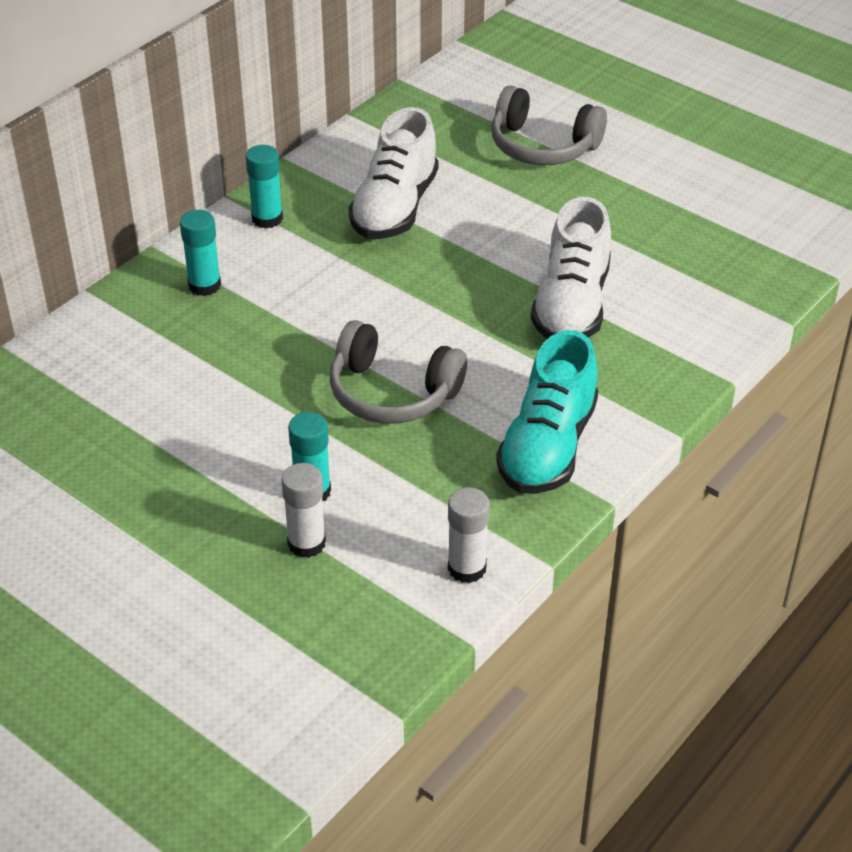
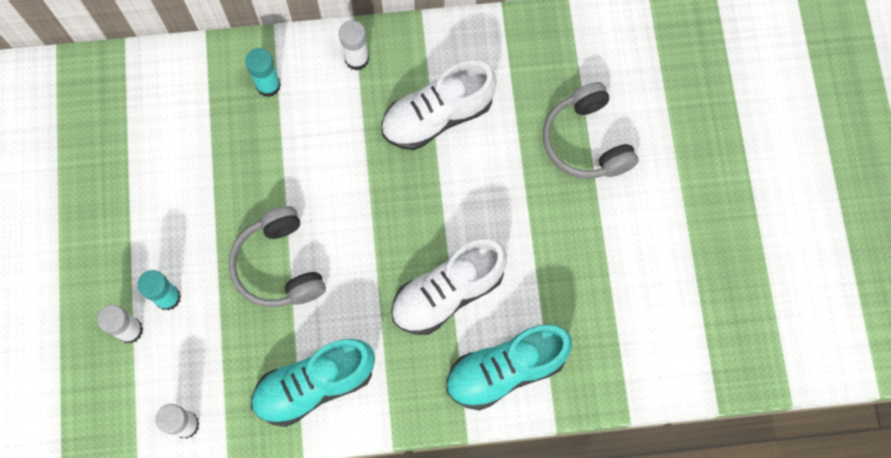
camera: 45 degrees right, 30 degrees up
(267, 219) = (356, 59): turquoise glue stick -> white glue stick
(693, 317) = (505, 370): none -> turquoise shoe

